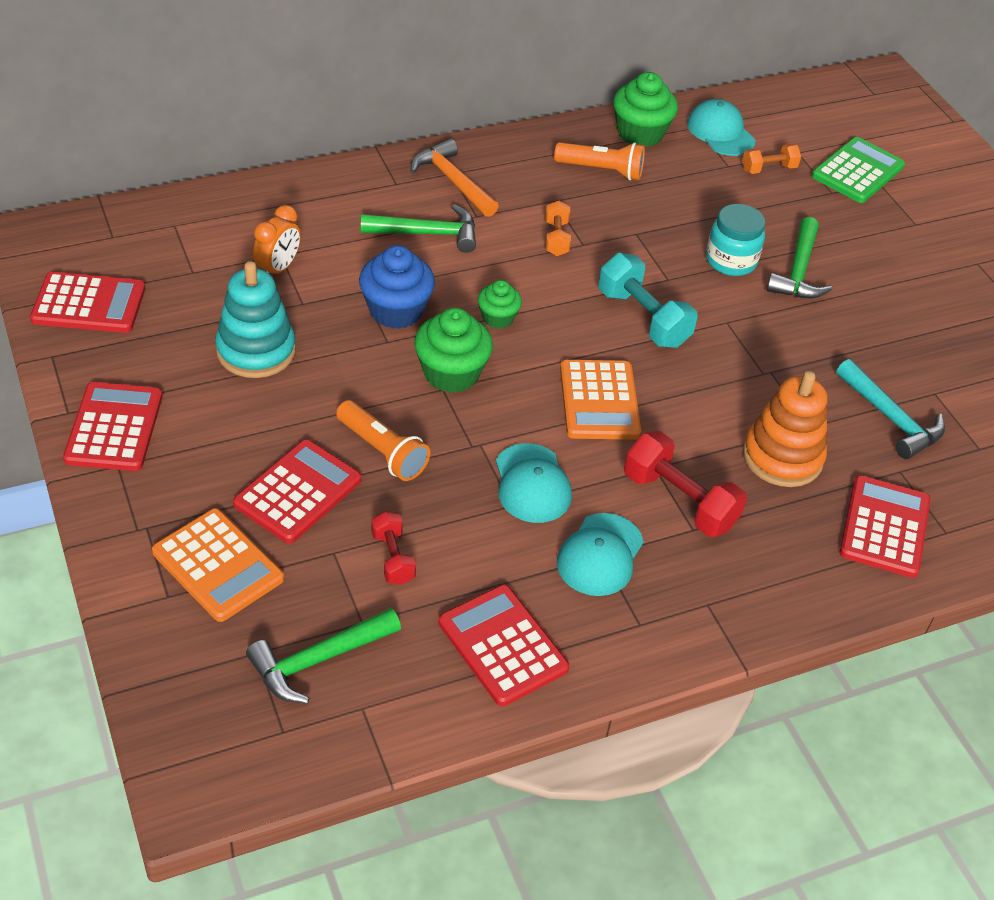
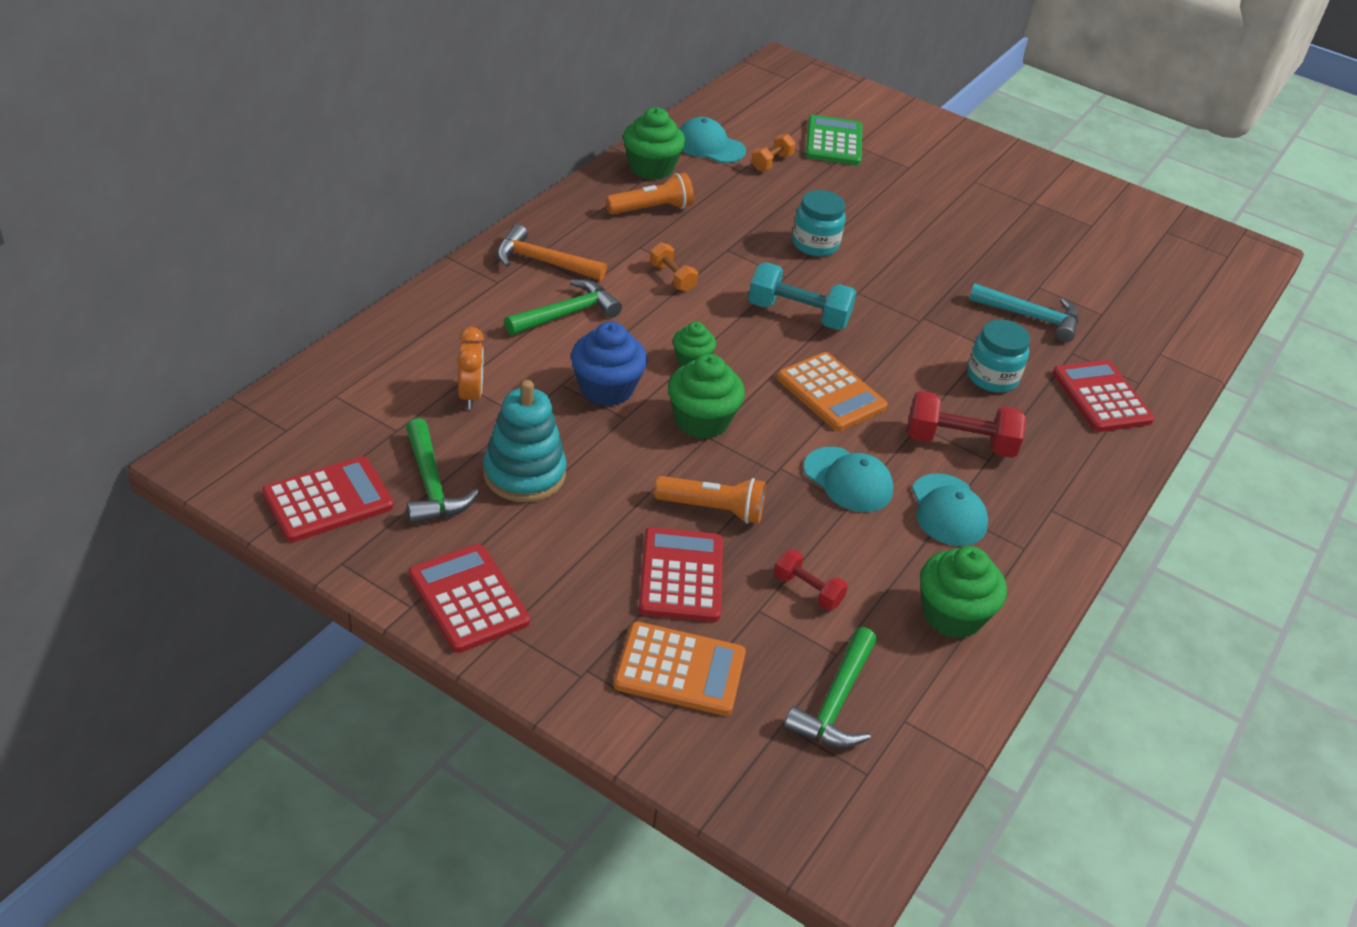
camera: 35 degrees left, 5 degrees down
(503, 645) = (952, 615): red calculator -> green cupcake
(782, 457) = (992, 377): orange stacking toy -> turquoise jar
(798, 271) = (868, 233): green hammer -> green hammer (431, 485)

